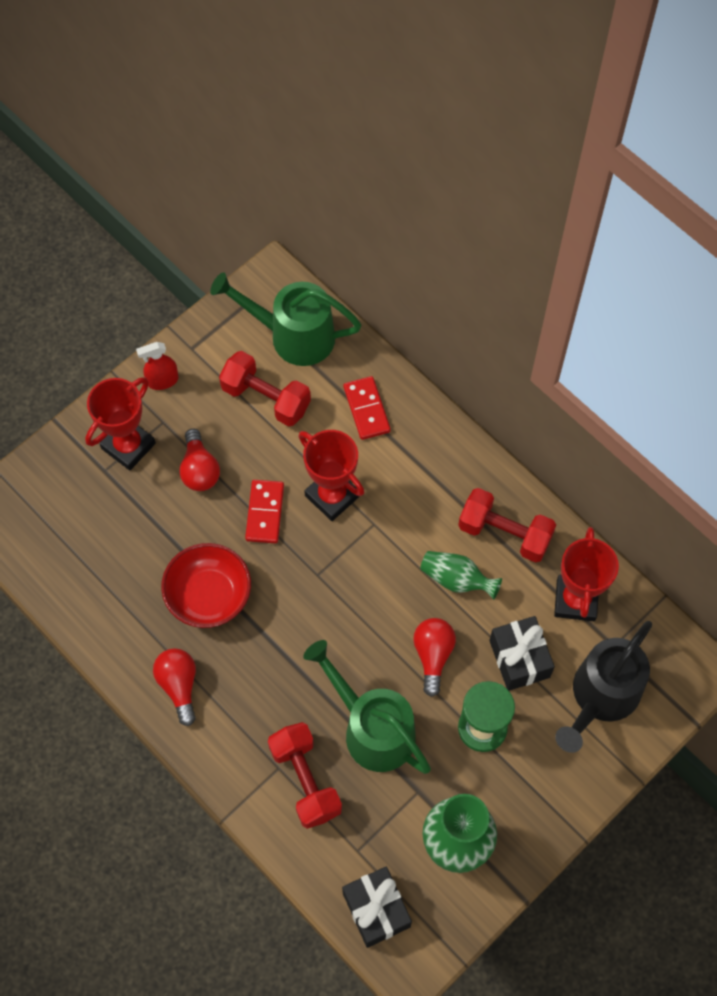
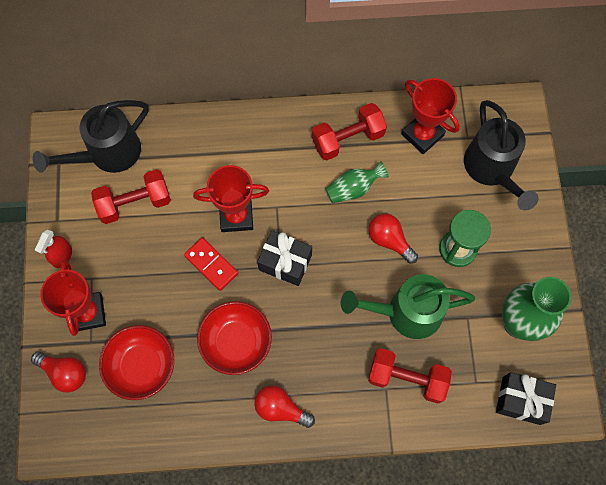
camera: 50 degrees left, 5 degrees up
(118, 532) = (141, 366): none -> red bowl
(199, 469) = (145, 281): red light bulb -> red light bulb (64, 373)
(292, 336) = (107, 154): green watering can -> black watering can
(366, 409) = (198, 151): red domino -> none
(519, 659) = (432, 194): black gift -> black gift (285, 262)

